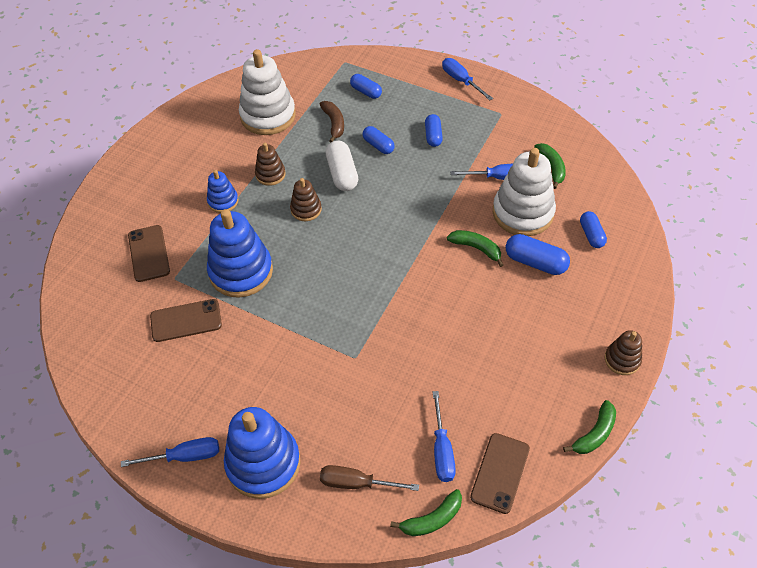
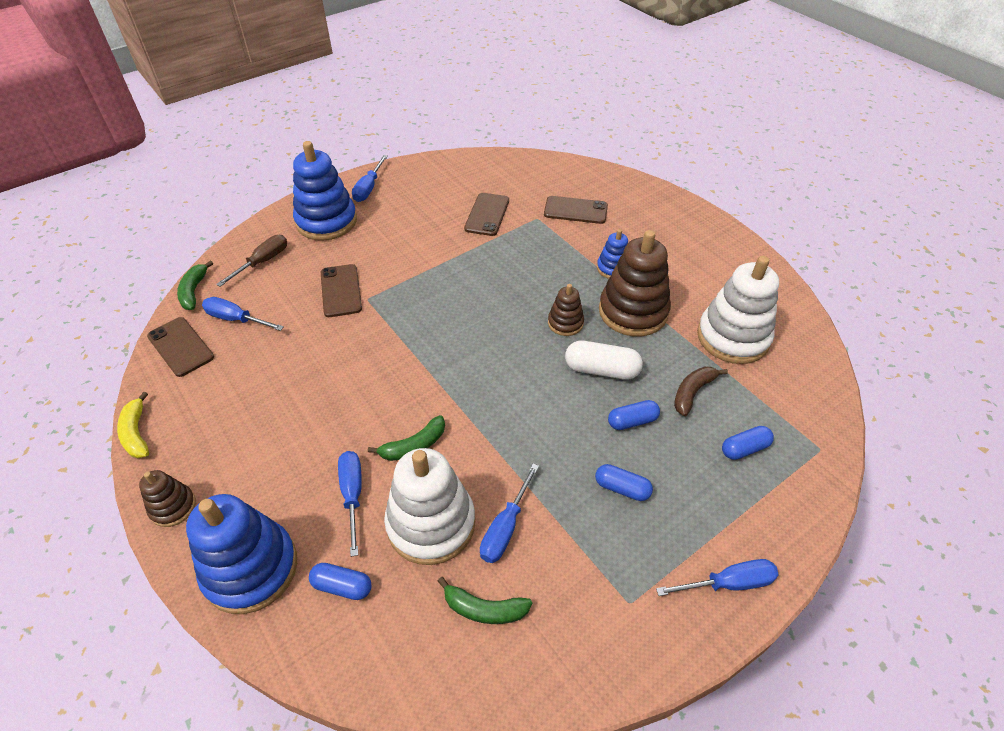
camera: 115 degrees right, 5 degrees down
(241, 271) = (516, 257): blue stacking toy -> blue stacking toy (251, 568)
(270, 174) = (633, 312): brown stacking toy -> brown stacking toy, size x1.95
(334, 124) = (692, 392): brown banana -> brown banana turned 120 degrees clockwise
(357, 385) = (341, 291): none -> brown phone
(535, 262) = (352, 495): blue capsule -> blue screwdriver
(594, 434) = (136, 433): green banana -> yellow banana

